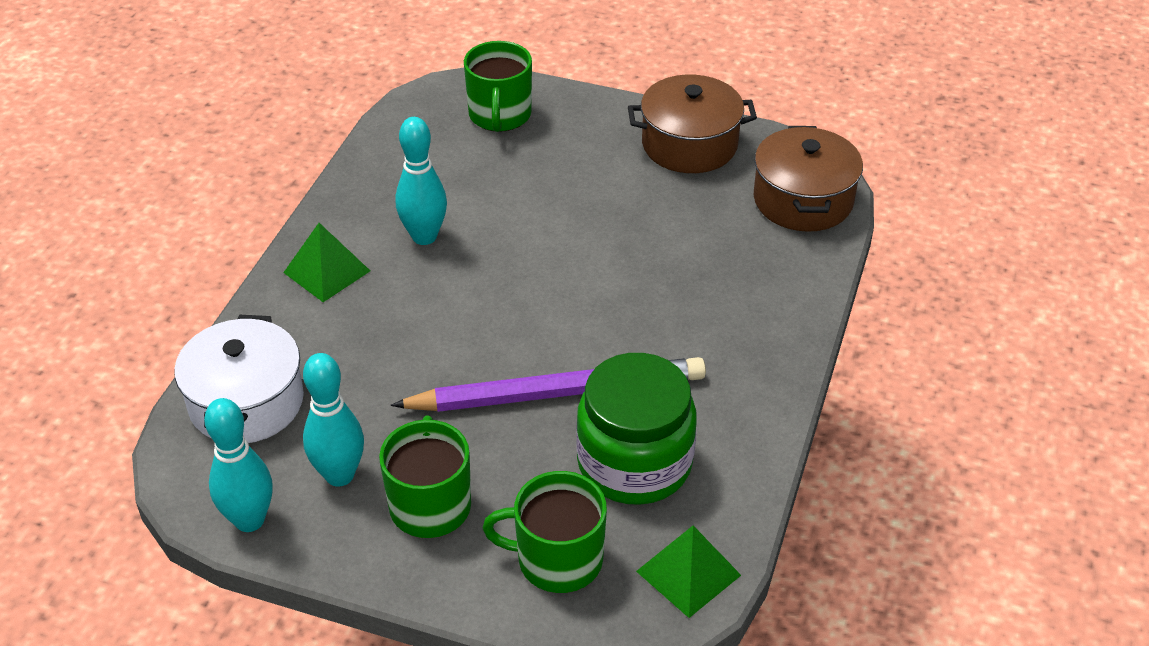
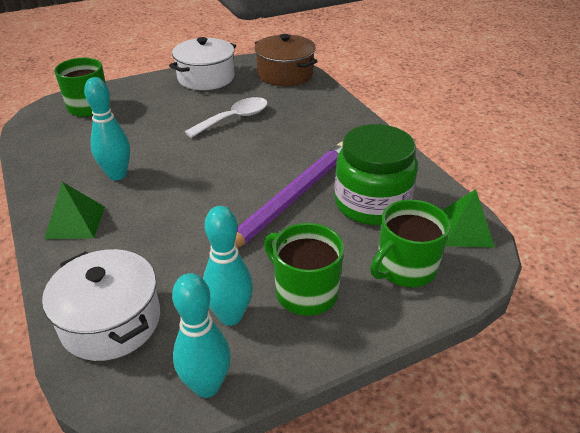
camera: 45 degrees left, 5 degrees down
(639, 236) = (234, 119): none -> white spoon
(689, 144) = (206, 78): brown pot -> white pot

